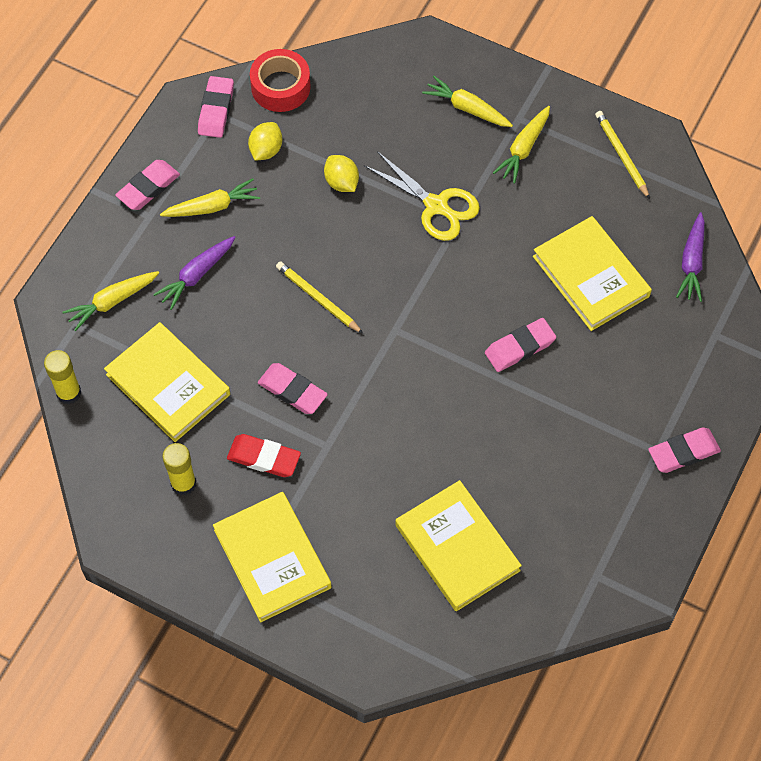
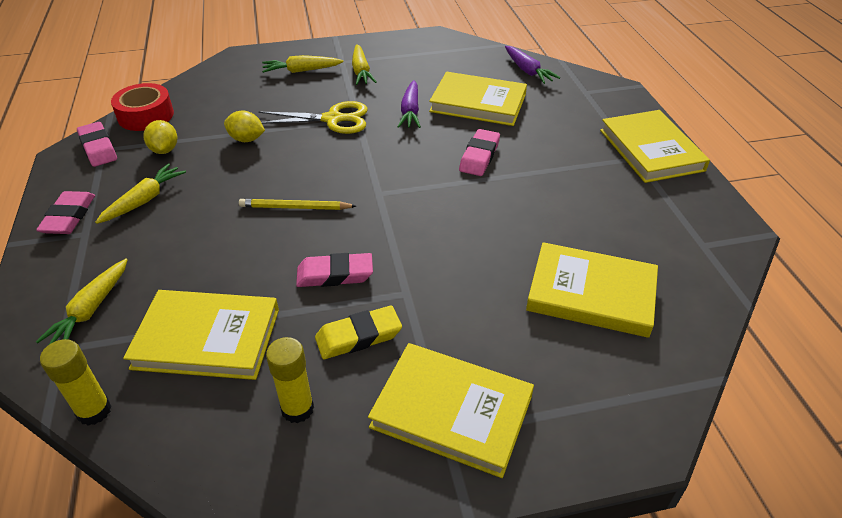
camera: 40 degrees left, 20 degrees down
(196, 275) = (167, 247): purple carrot -> purple carrot (410, 111)
(264, 458) = (358, 336): red eraser -> yellow eraser
(621, 155) = (426, 49): yellow pencil -> none
(683, 452) = (651, 150): pink eraser -> yellow book

